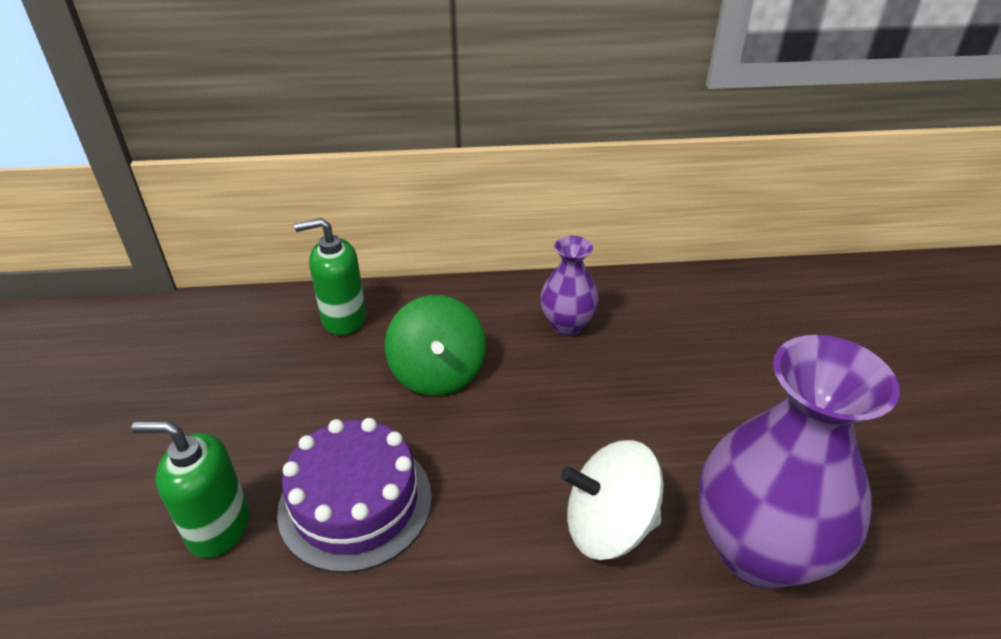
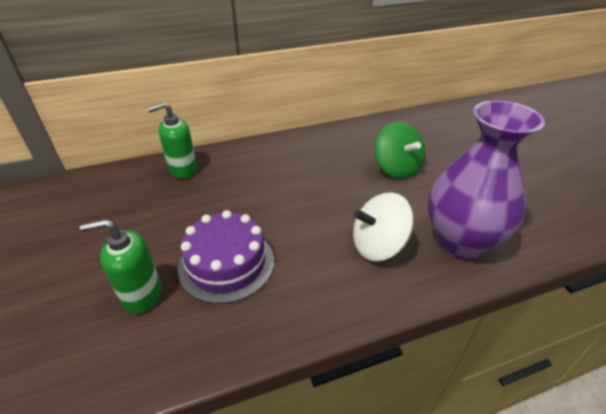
camera: 15 degrees left, 0 degrees up
(437, 373) = (251, 188): green spinning top -> green spinning top (396, 168)
(567, 324) = (316, 153): purple vase -> none

